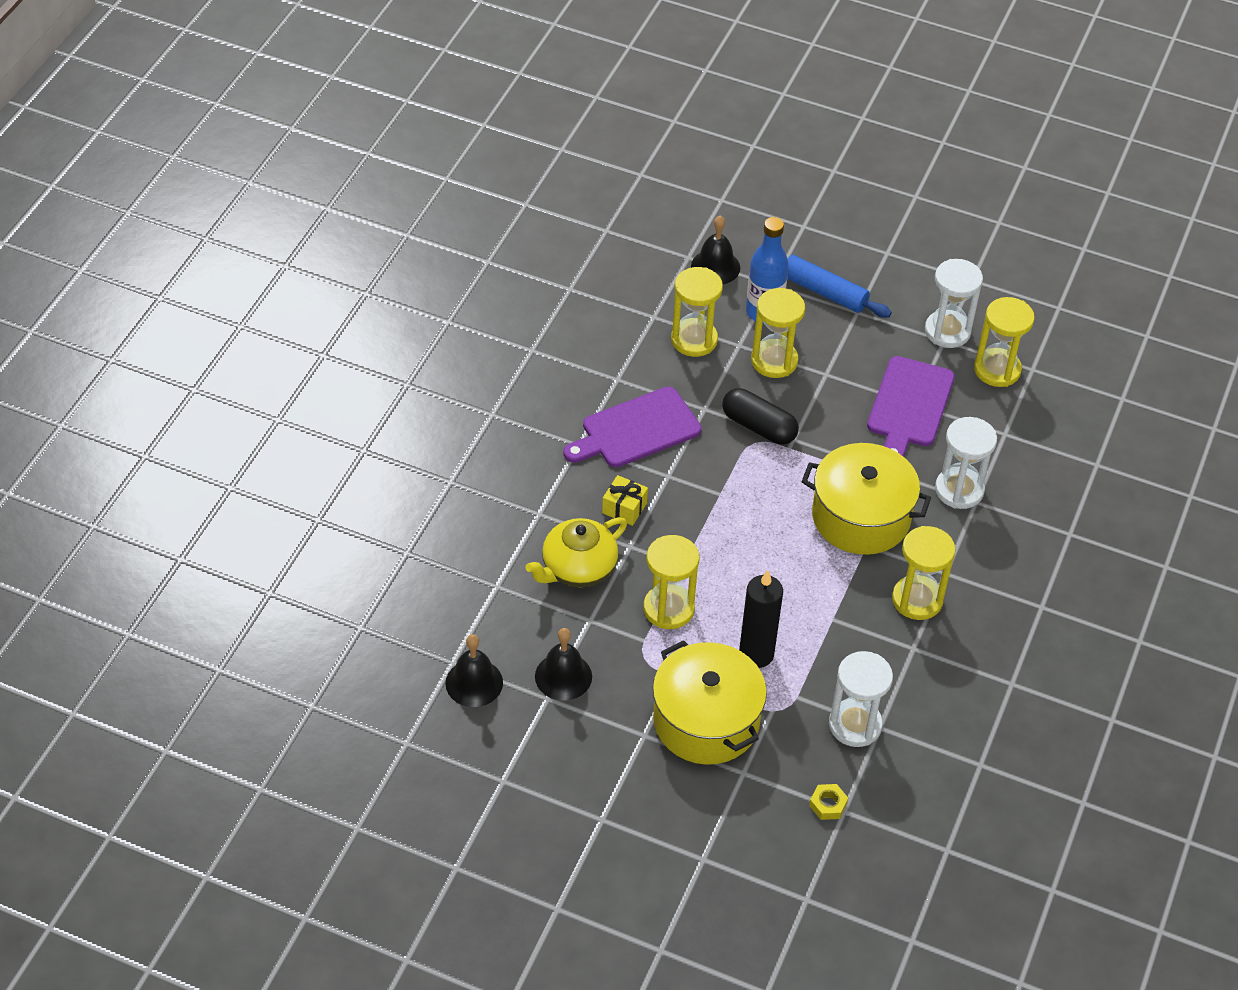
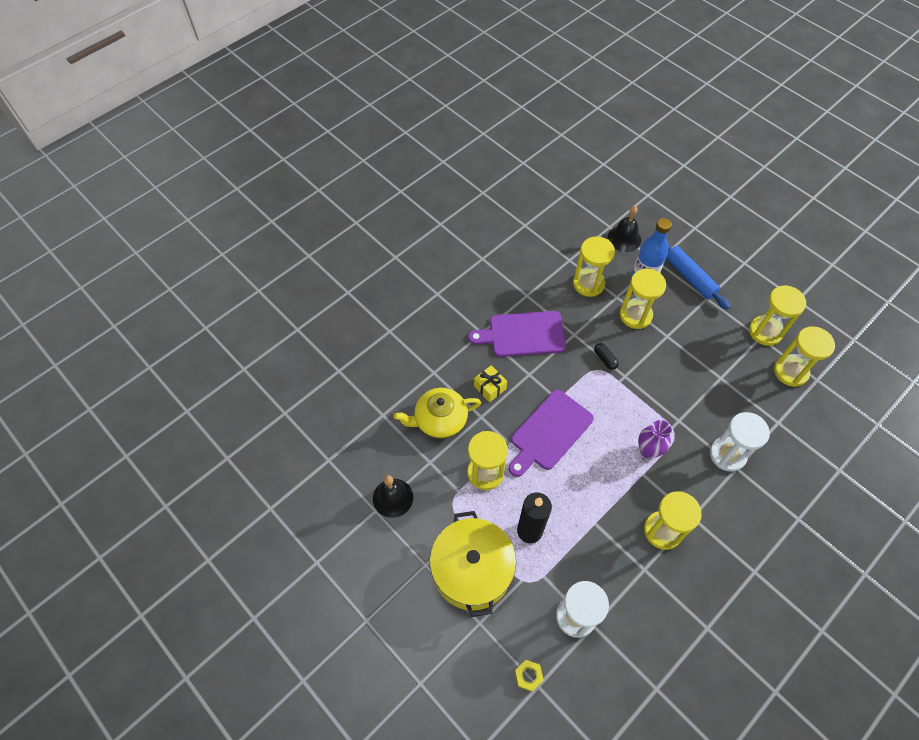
camera: 25 degrees right, 10 degrees up
(474, 682) = (334, 480): black bell -> none
(759, 427) = (605, 359): black capsule -> black capsule, size x0.53
(861, 517) = (648, 450): yellow pot -> purple vase
(909, 406) = (716, 378): purple cutting board -> purple cutting board (549, 432)
(947, 331) = (765, 332): white hourglass -> yellow hourglass

